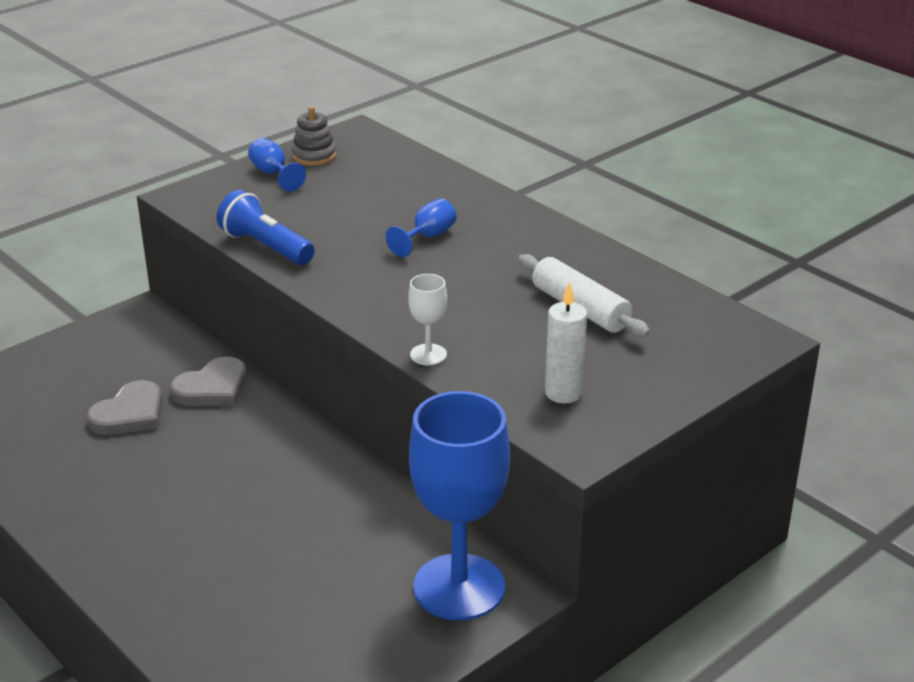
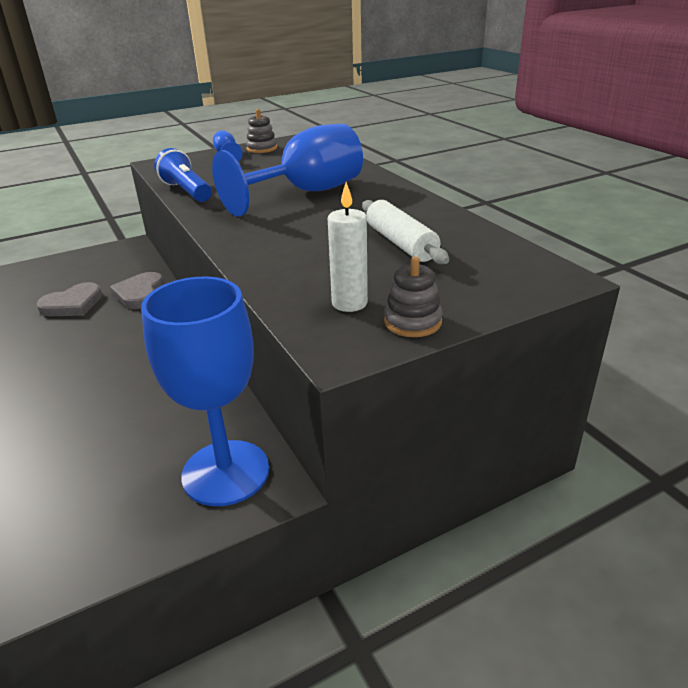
camera: 15 degrees right, 0 degrees up
(212, 388) = (140, 293): grey heart -> grey heart turned 120 degrees clockwise
(428, 237) = (307, 193): blue goblet -> blue goblet, size x2.35
(428, 354) = (251, 264): white goblet -> none
(636, 407) = (412, 322): none -> grey stacking toy

